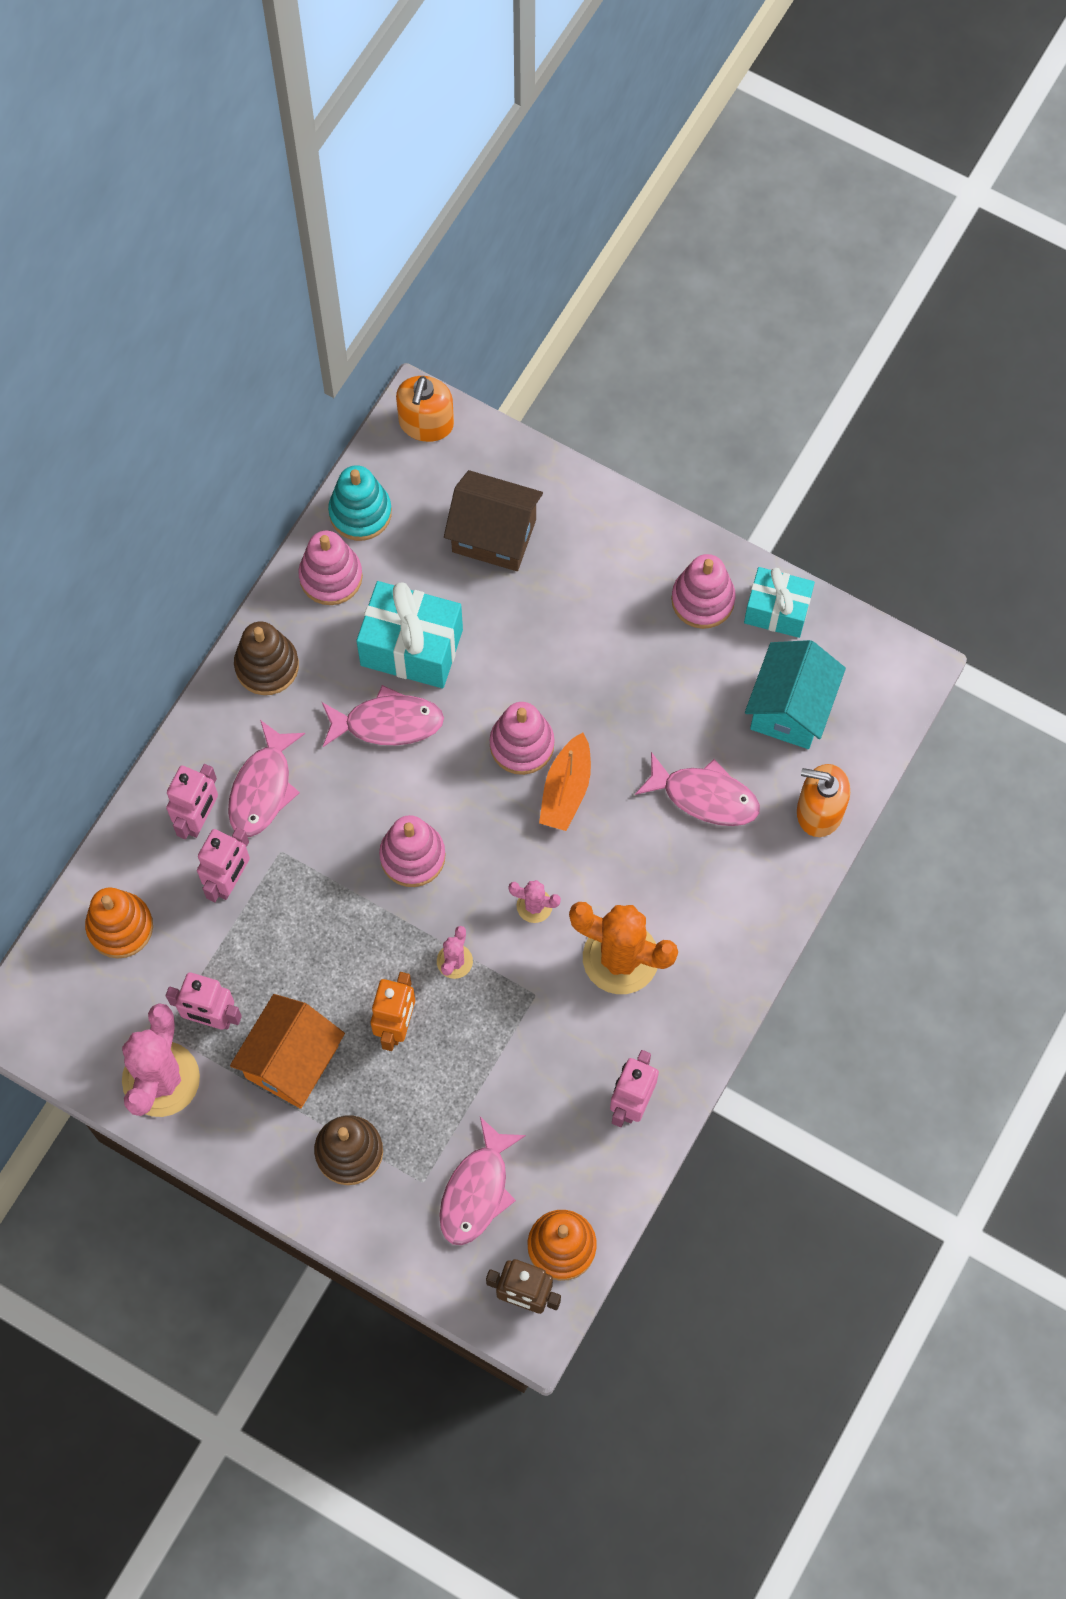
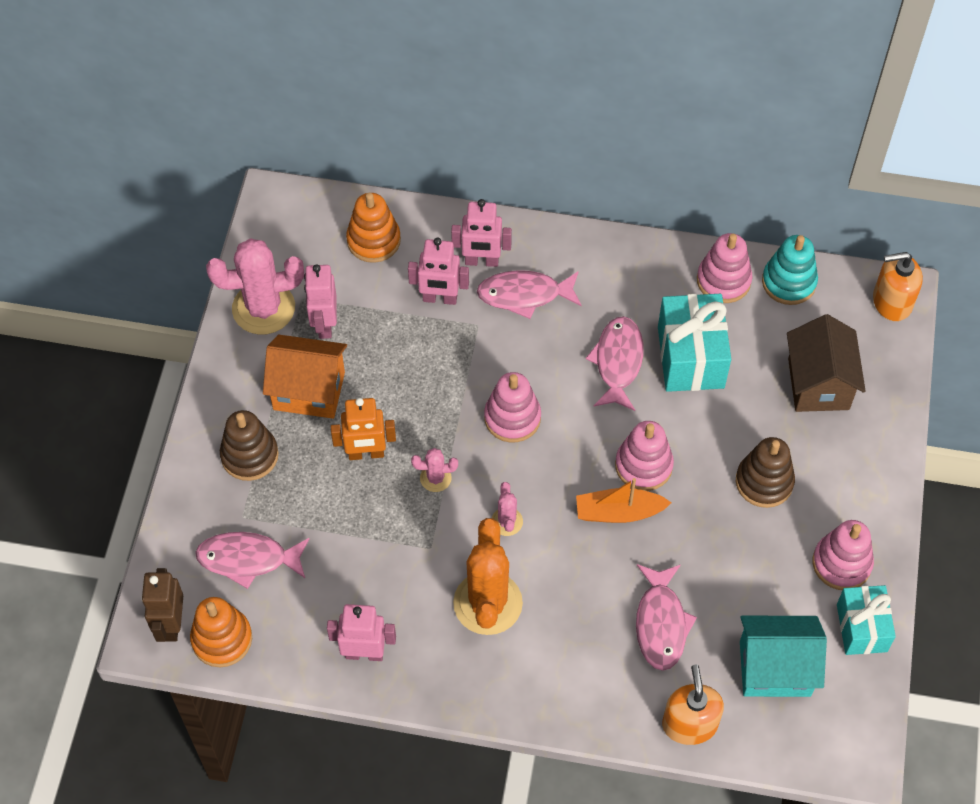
camera: 70 degrees right, 10 degrees down
(267, 666) = (627, 263): brown stacking toy -> brown stacking toy (764, 482)
(387, 723) = (618, 362): pink fish -> pink fish turned 150 degrees counterclockwise

